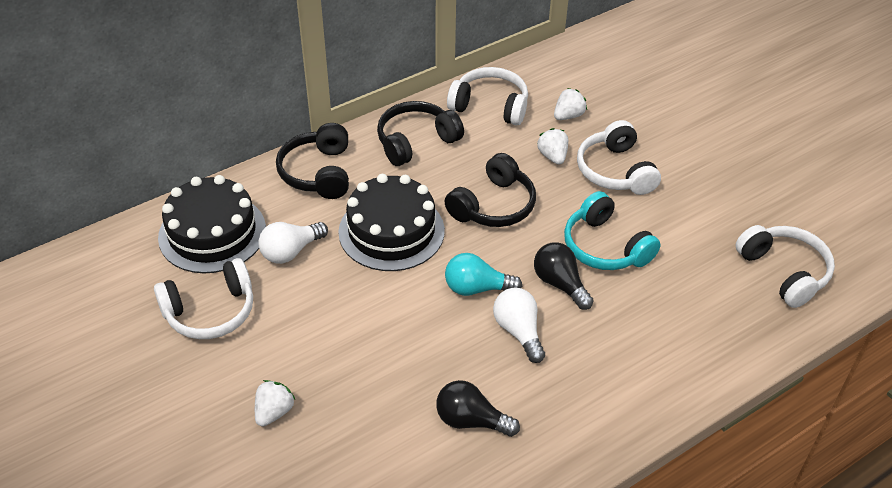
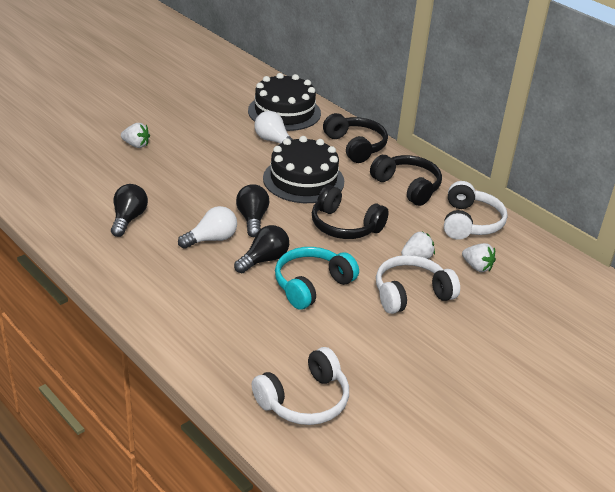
camera: 80 degrees right, 10 degrees down
(210, 312) = (215, 117): white headphones -> none
(318, 173) = (355, 146): black headphones -> black headphones turned 75 degrees clockwise
(477, 288) = (252, 219): turquoise light bulb -> black light bulb

